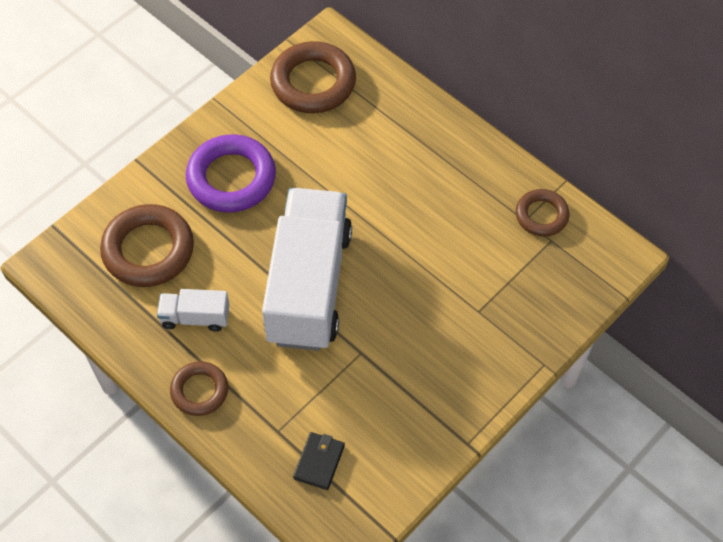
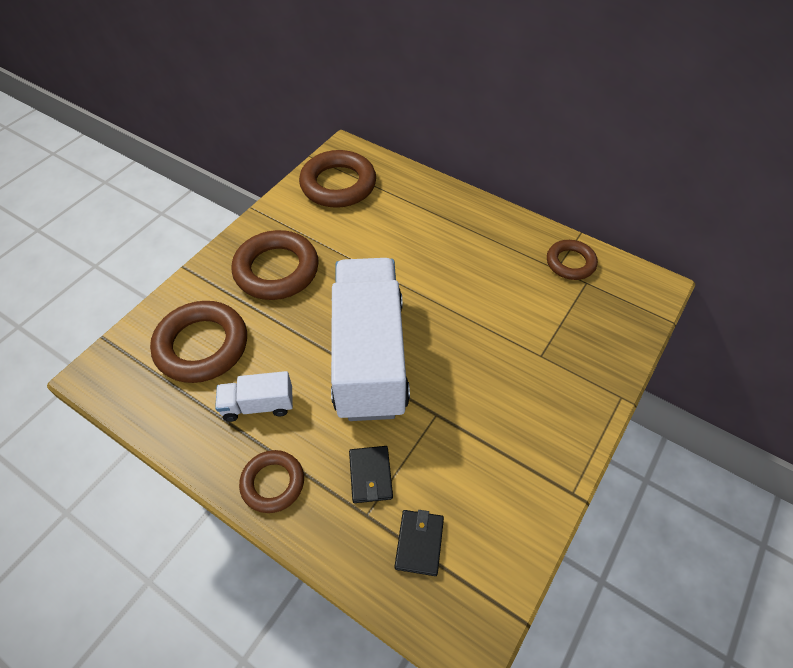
camera: 10 degrees left, 5 degrees down
(231, 178) = (276, 270): purple ring -> brown ring
(288, 398) = (370, 475): none -> black wallet

